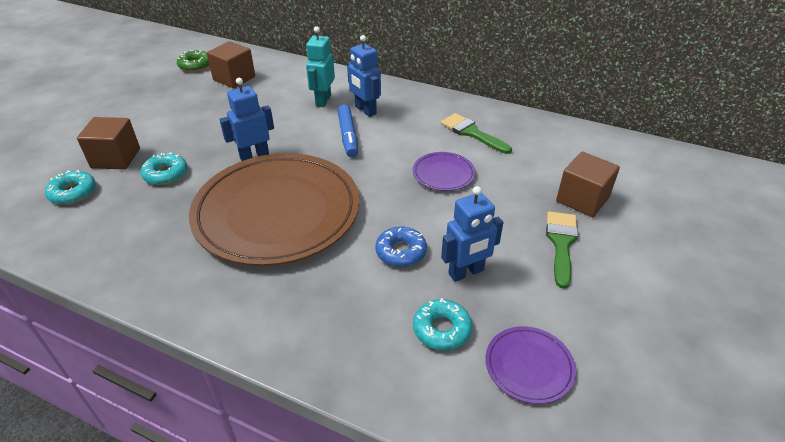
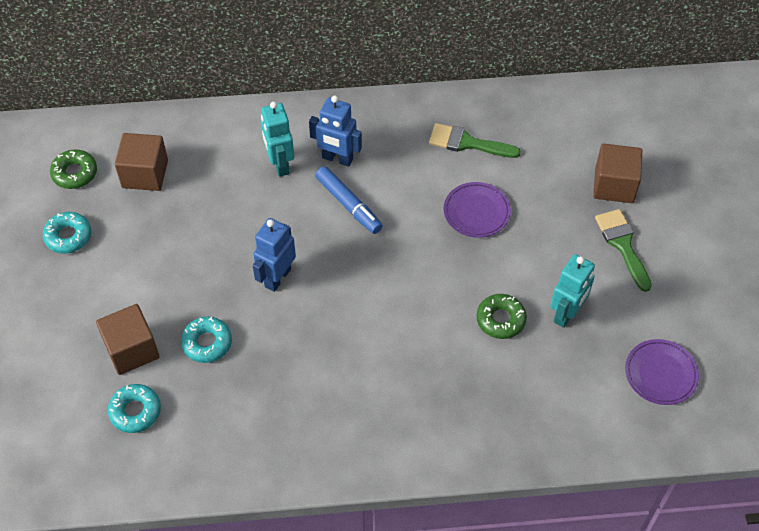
camera: 30 degrees left, 15 degrees up
(277, 212) = (360, 333): brown plate -> none
(401, 251) = (500, 319): blue donut -> green donut
(441, 329) = (582, 376): turquoise donut -> turquoise donut (68, 236)
(466, 272) = (566, 313): blue robot -> turquoise robot

